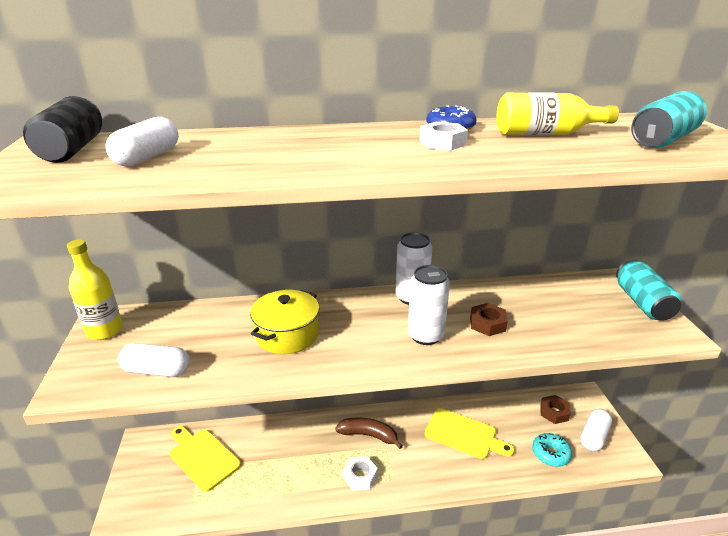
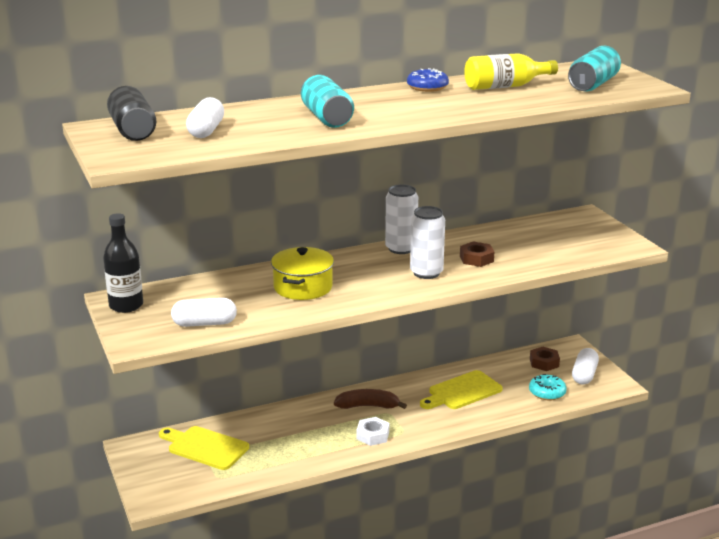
camera: 15 degrees left, 5 degrees down
(104, 330) = (126, 305): yellow bottle -> black bottle
(442, 143) = (428, 100): white nut -> none
(464, 434) = (462, 391): yellow cutting board -> yellow cutting board turned 135 degrees clockwise
(642, 303) = (604, 229): turquoise can -> turquoise can (326, 118)

